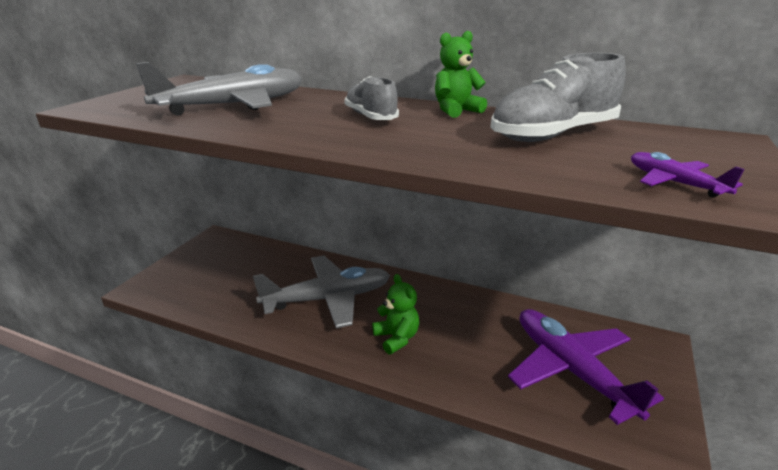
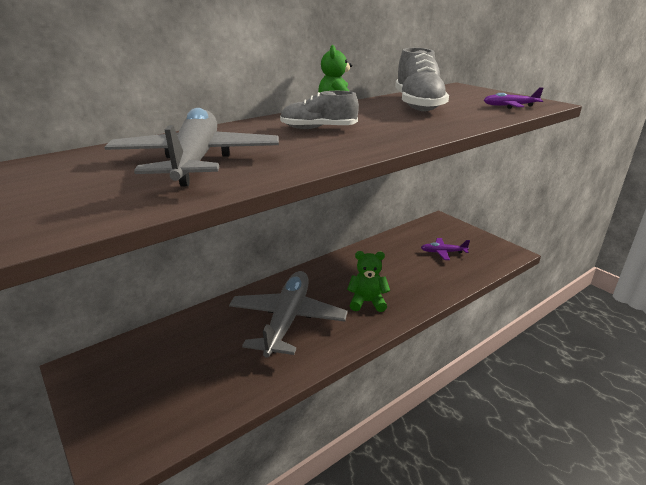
camera: 60 degrees left, 0 degrees up
(571, 370) = (443, 252): purple plane -> purple plane, size x0.45

